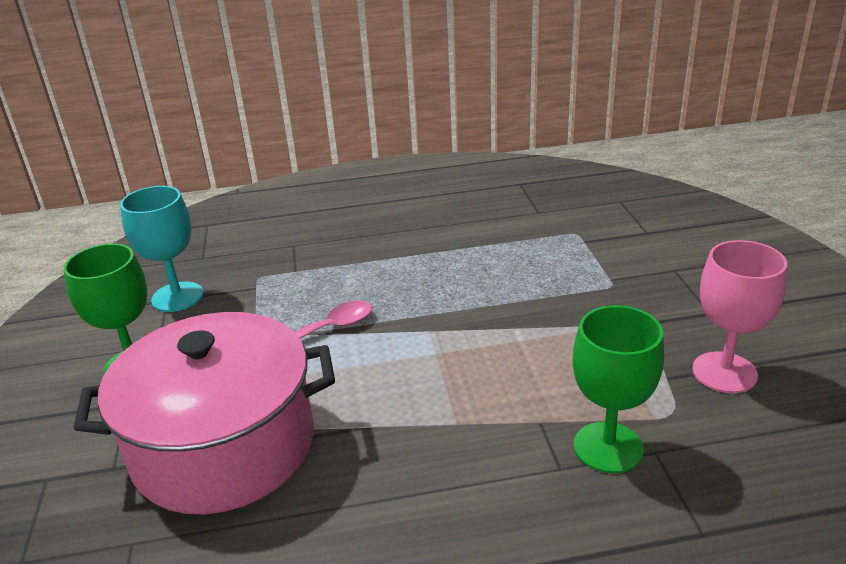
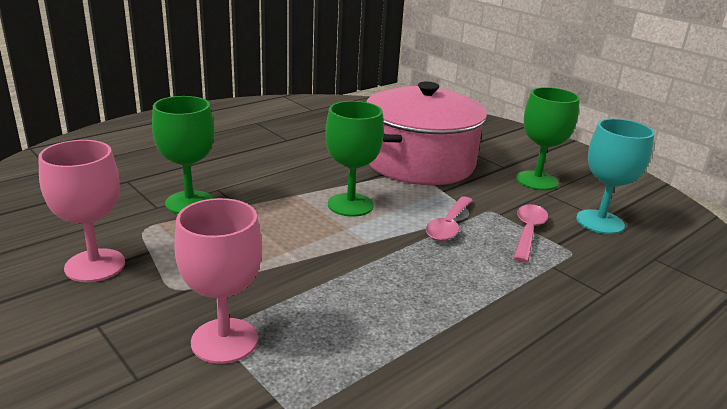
camera: 145 degrees right, 5 degrees down
(262, 304) = (528, 232): none -> pink spoon
(402, 387) = (350, 205): none -> green goblet
(607, 278) = (224, 340): none -> pink goblet

